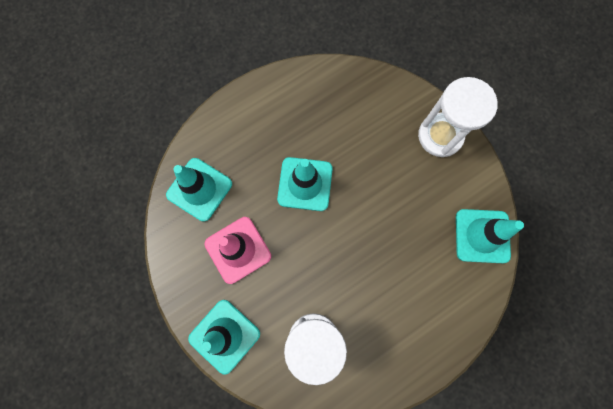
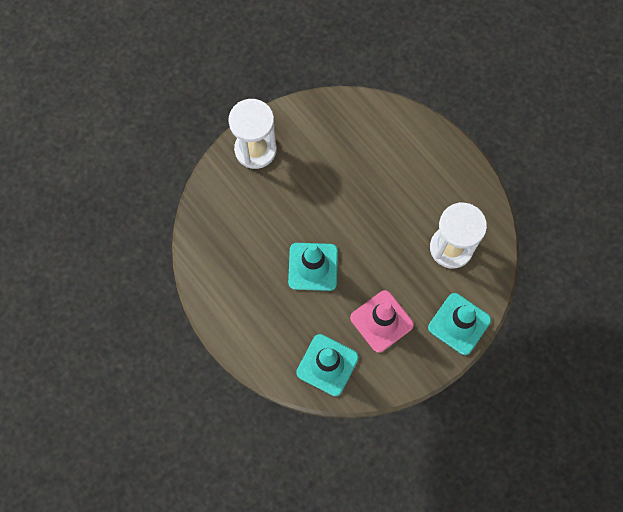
camera: 95 degrees left, 5 degrees down
(482, 236) = (346, 114): turquoise traffic cone -> none

